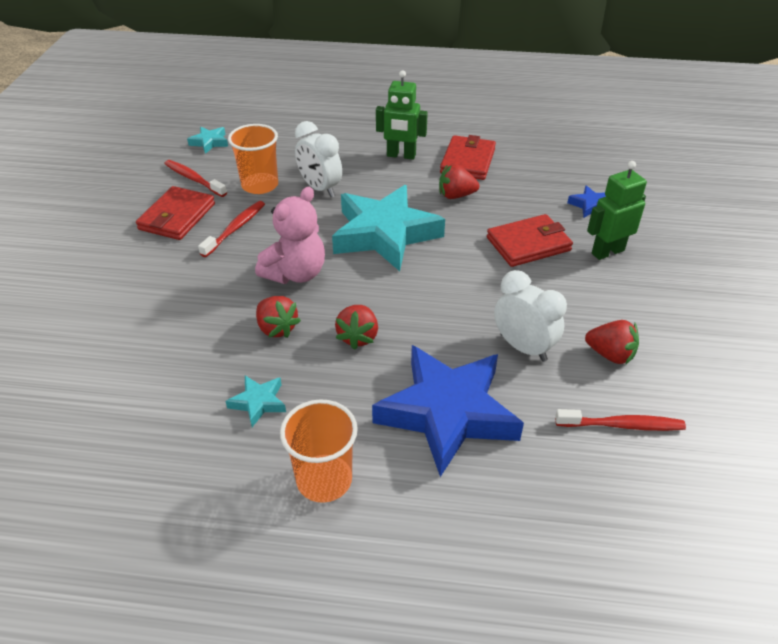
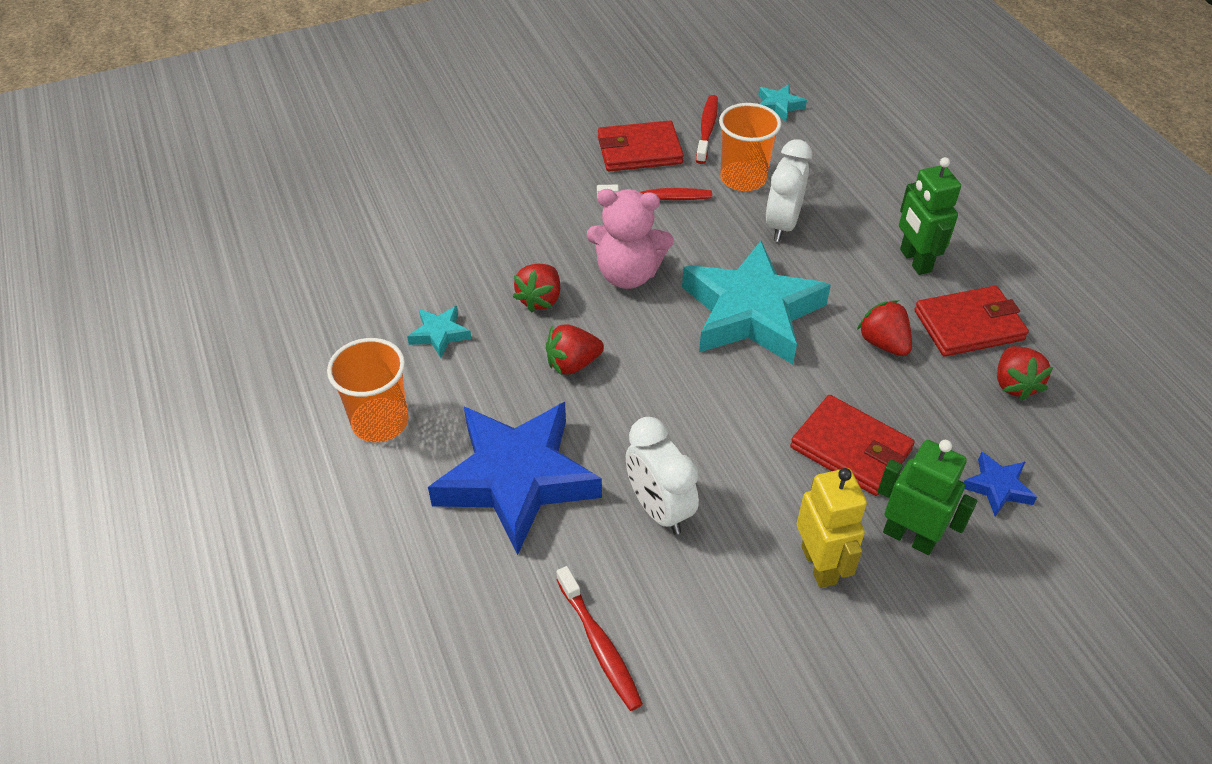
camera: 60 degrees right, 5 degrees up
(523, 347) = (659, 509): white clock -> white clock turned 135 degrees clockwise
(608, 295) = (819, 565): none -> yellow robot
(610, 354) = (709, 599): red strawberry -> red strawberry (1014, 384)

